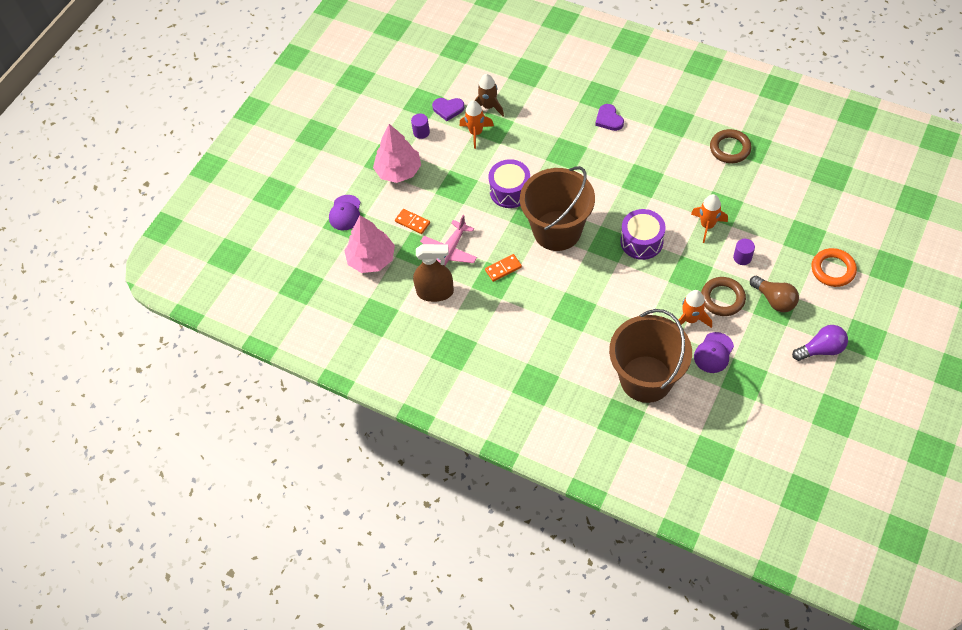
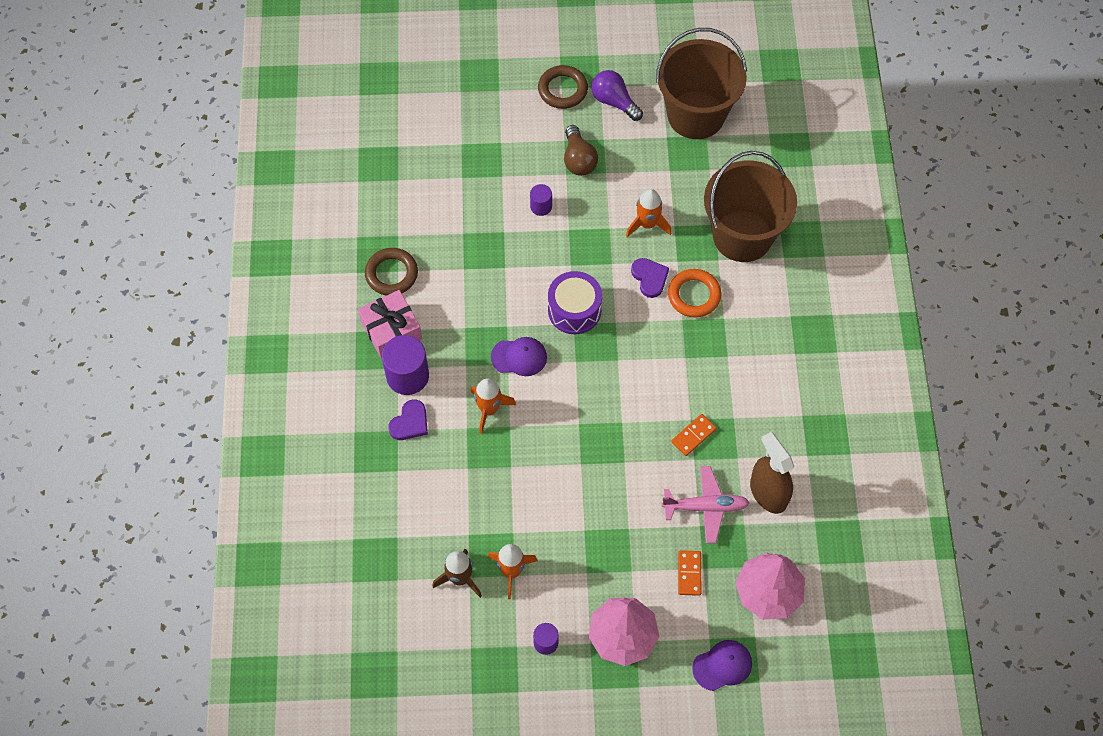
camera: 125 degrees left, 5 degrees up
(448, 109) = (489, 629): purple heart -> purple heart (649, 278)
(503, 268) = (693, 436): orange domino -> orange domino turned 75 degrees counterclockwise
(510, 191) = (581, 483): purple drum -> none
(557, 230) = (609, 403): brown bucket -> brown bucket (696, 115)
(644, 130) = (407, 376): none -> purple cylinder
(684, 133) = (391, 330): none -> pink gift
(707, 225) = (516, 255): orange rocket -> orange rocket (489, 409)
(713, 353) = (674, 189): purple cap -> purple cap (519, 357)
(722, 298) = (604, 205): brown ring -> brown ring (562, 90)
(774, 300) = (578, 159): brown light bulb -> brown light bulb turned 150 degrees clockwise
(833, 269) = (510, 122): orange ring -> orange ring (694, 295)

